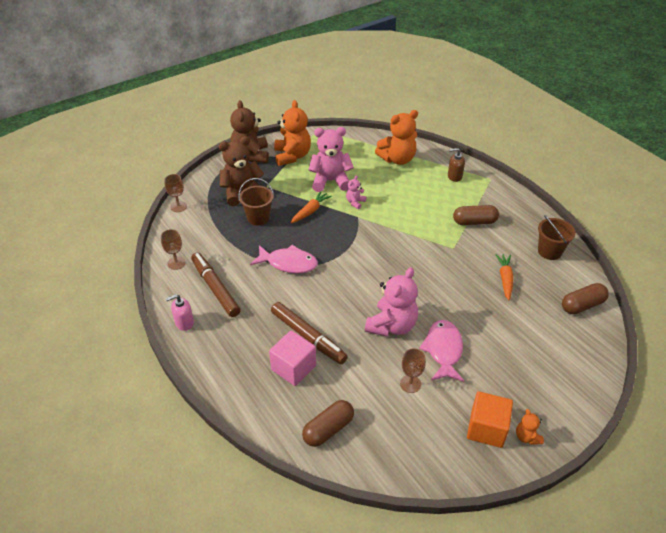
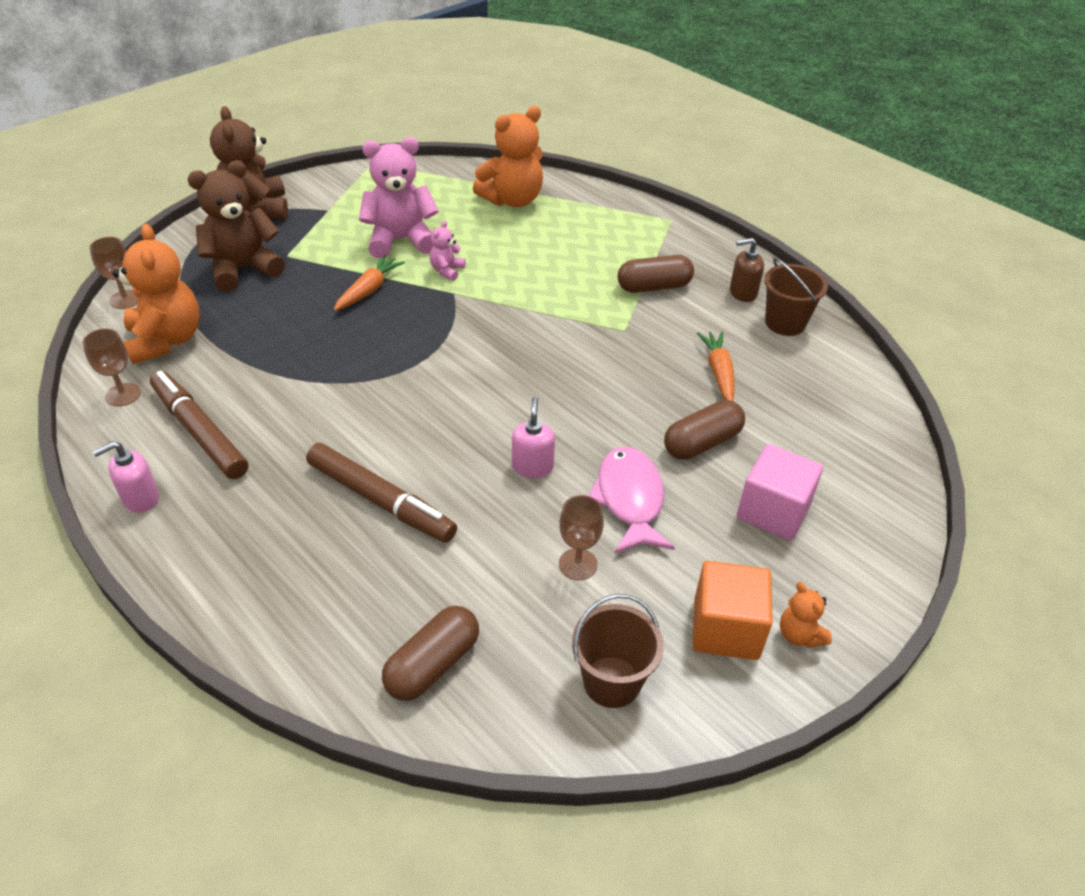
camera: 10 degrees left, 0 degrees up
(258, 218) = (275, 307): brown bucket -> brown bucket (612, 682)
(288, 263) = (335, 378): pink fish -> none
(292, 156) = (330, 206): orange teddy bear -> orange teddy bear (166, 340)
(293, 368) = (357, 559): pink cube -> pink cube (773, 511)
(392, 325) = (532, 466): pink teddy bear -> pink soap dispenser
(454, 176) = (611, 220): brown soap dispenser -> brown soap dispenser (742, 293)
(582, 305) = (853, 403): brown capsule -> brown capsule (702, 443)

